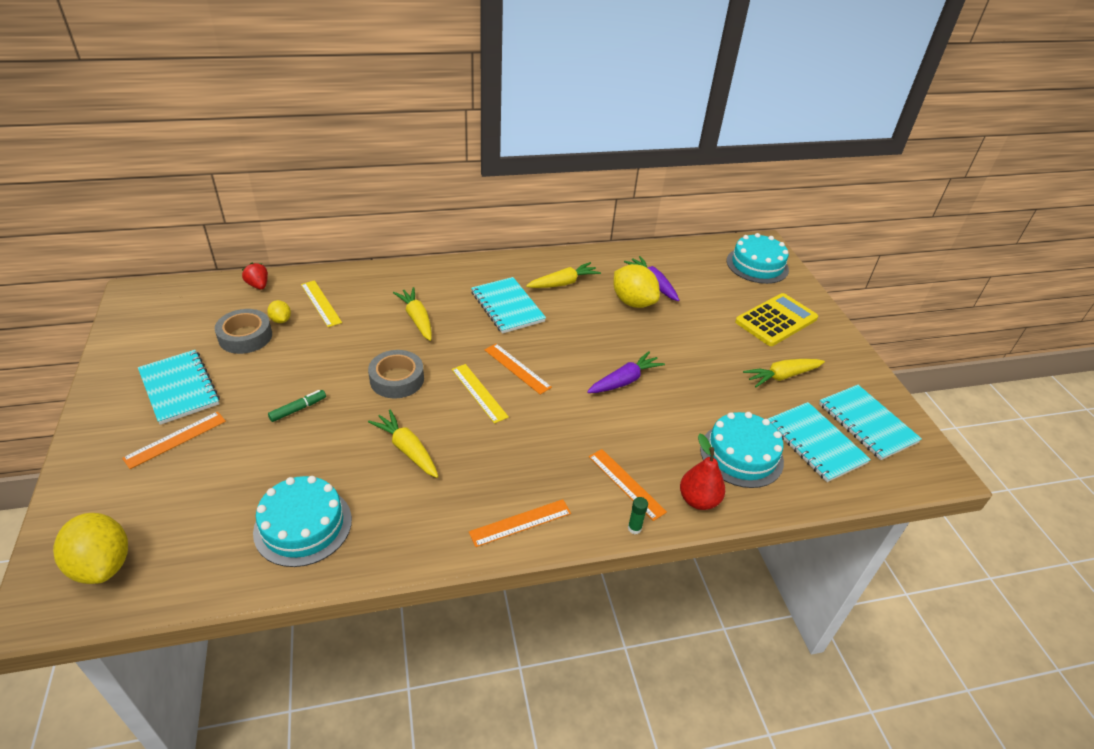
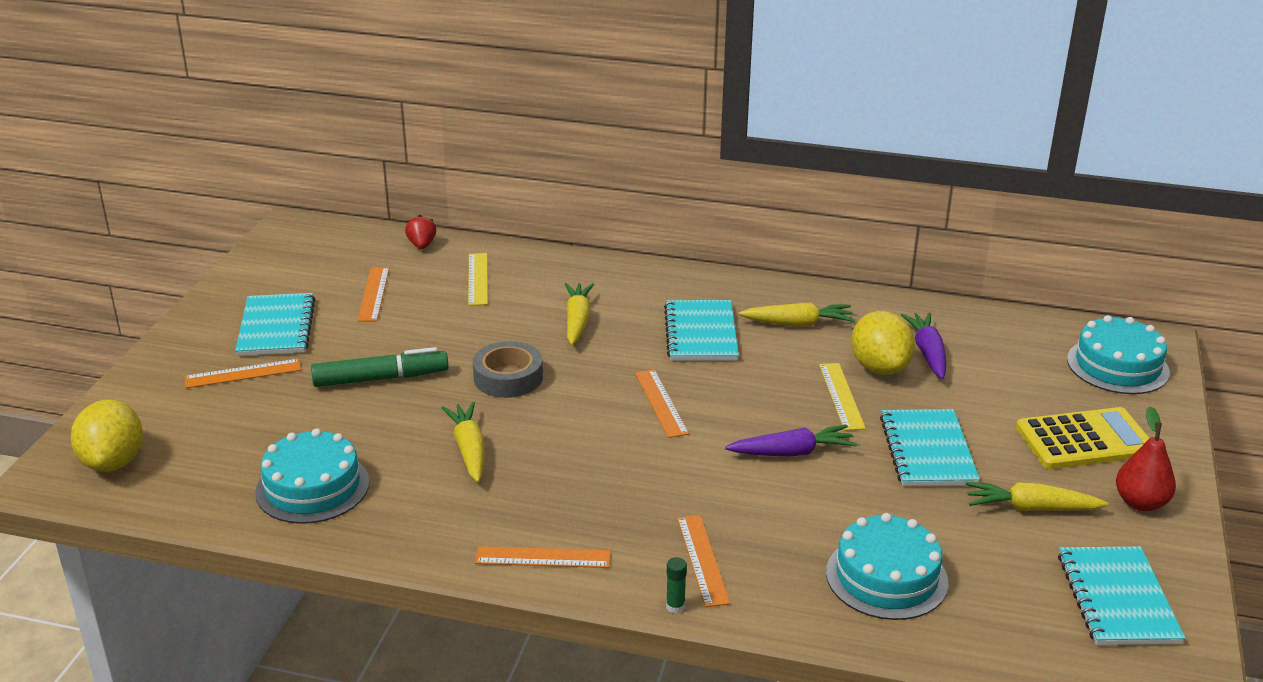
camera: 30 degrees right, 10 degrees down
(245, 336) = (374, 294): grey tape -> orange ruler
(281, 320) = (422, 286): yellow lemon -> none
(298, 409) = (381, 378): green marker -> green marker, size x1.87
(479, 393) = (594, 416): yellow ruler -> yellow ruler (841, 396)
(698, 500) = (783, 605): red pear -> red pear (1140, 503)
(815, 443) = (1011, 597): turquoise notebook -> turquoise notebook (927, 451)

